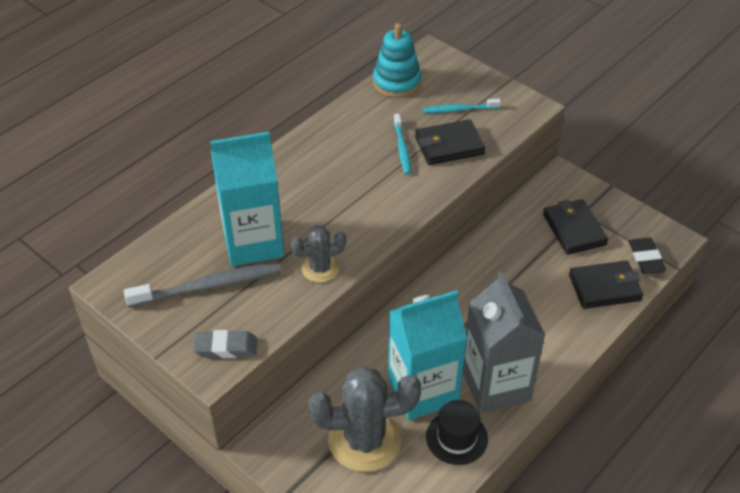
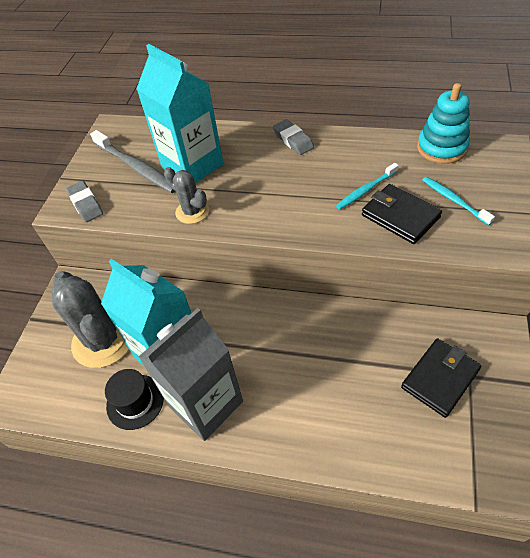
camera: 65 degrees right, 5 degrees up
(292, 159) = (293, 140): none -> grey eraser
(604, 287) = (386, 443): black wallet -> none
(646, 258) = (460, 466): black eraser -> none

